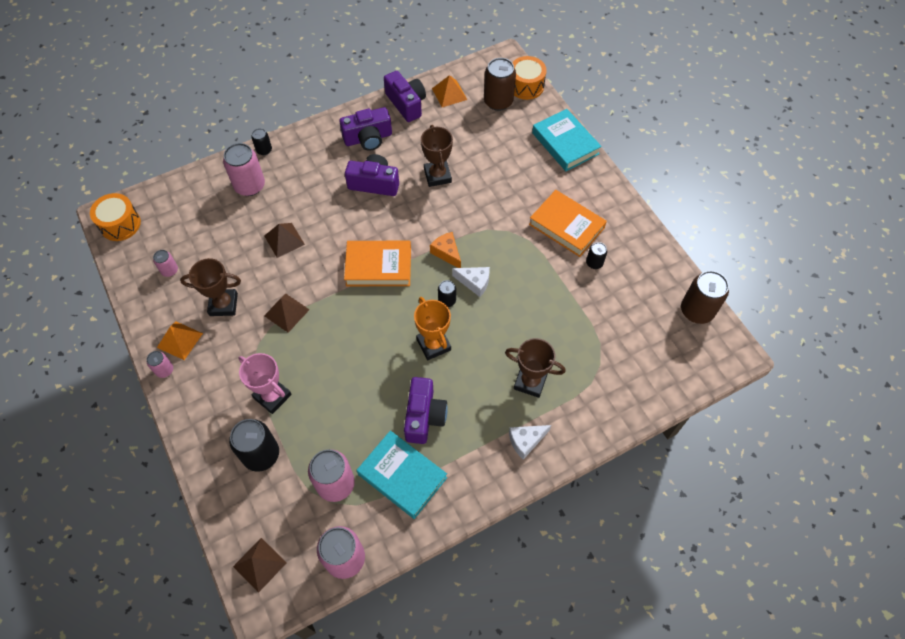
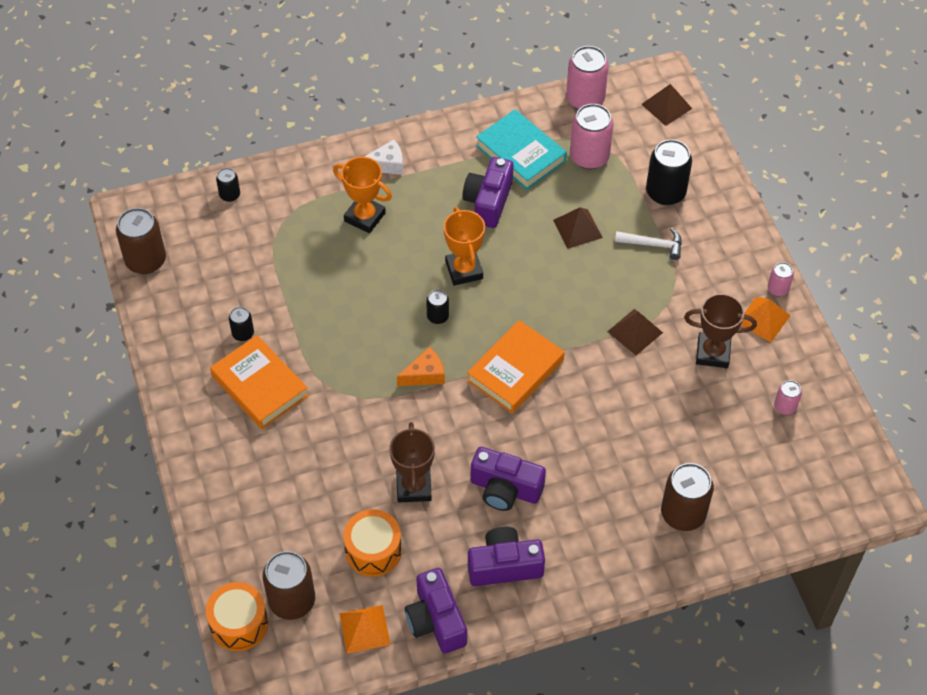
camera: 170 degrees left, 5 degrees down
(120, 224) = (861, 482): orange drum -> orange drum (373, 550)
(250, 186) = (683, 513): pink can -> brown can
(264, 150) = (662, 570): black can -> black can (230, 195)
(272, 396) = (653, 244): pink trophy -> white hammer
(284, 240) = (635, 425): brown pyramid -> brown pyramid (577, 228)
(378, 266) = (515, 370): orange book -> orange book turned 60 degrees counterclockwise
(447, 253) = (425, 374): orange cheese -> orange cheese turned 90 degrees counterclockwise
(474, 282) = (399, 332): white cheese -> none
(530, 382) = (364, 217): brown trophy -> orange trophy
(565, 143) = (215, 510): turquoise book -> none

